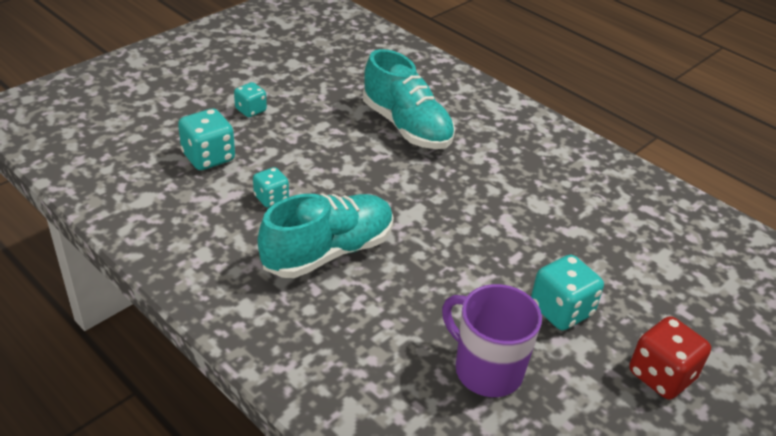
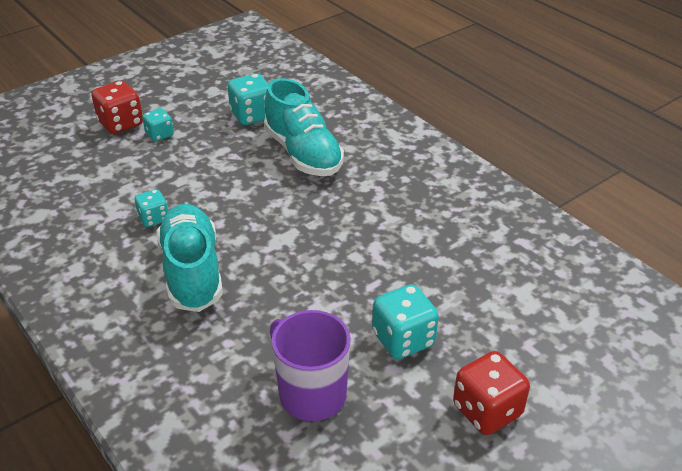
camera: 10 degrees right, 0 degrees up
(205, 99) = (121, 123): none -> red dice
(208, 157) = (107, 178): turquoise dice -> turquoise dice (252, 115)
(328, 252) = (192, 272): turquoise shoe -> turquoise shoe turned 75 degrees counterclockwise

